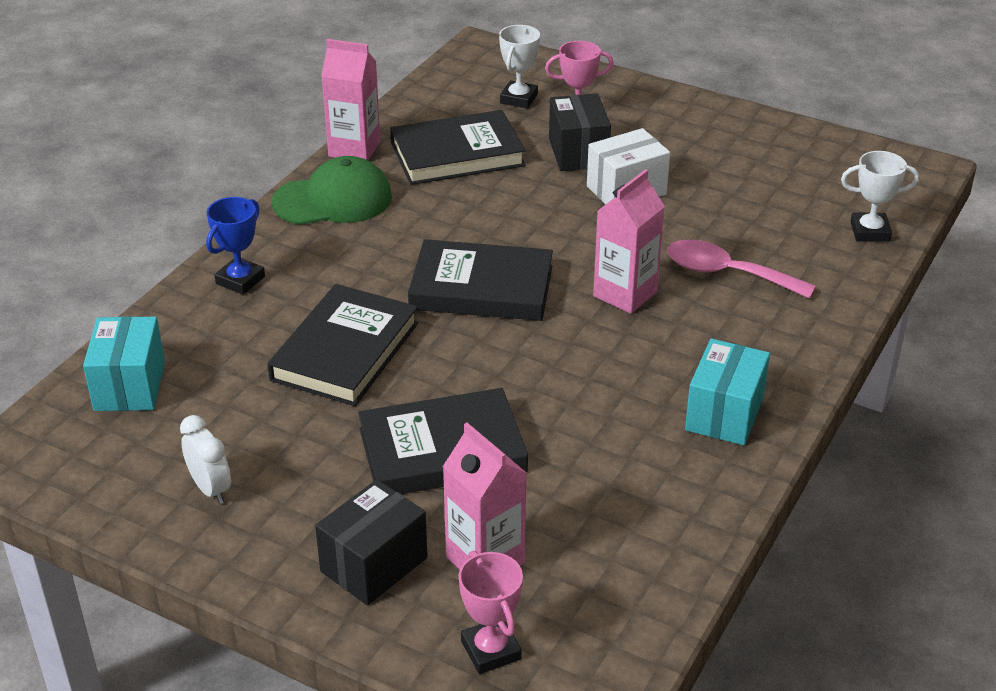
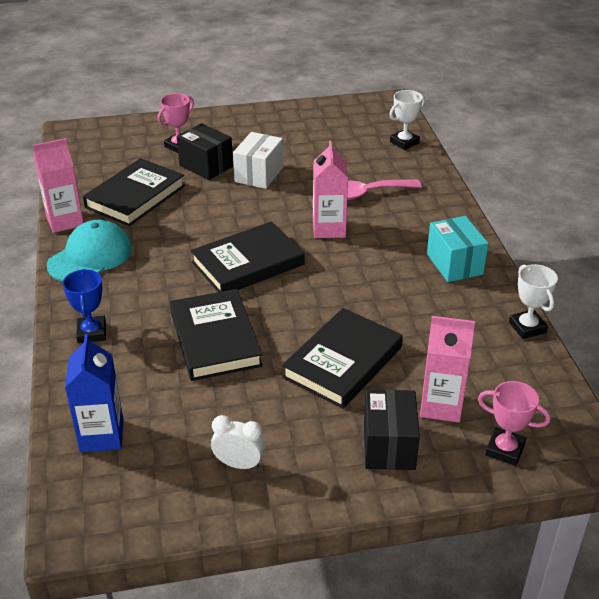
camera: 40 degrees left, 0 degrees up
(130, 386) = (102, 436): turquoise box -> blue carton
(333, 200) = (90, 256): green cap -> turquoise cap
(519, 99) = (132, 150): white trophy -> white trophy (527, 327)

